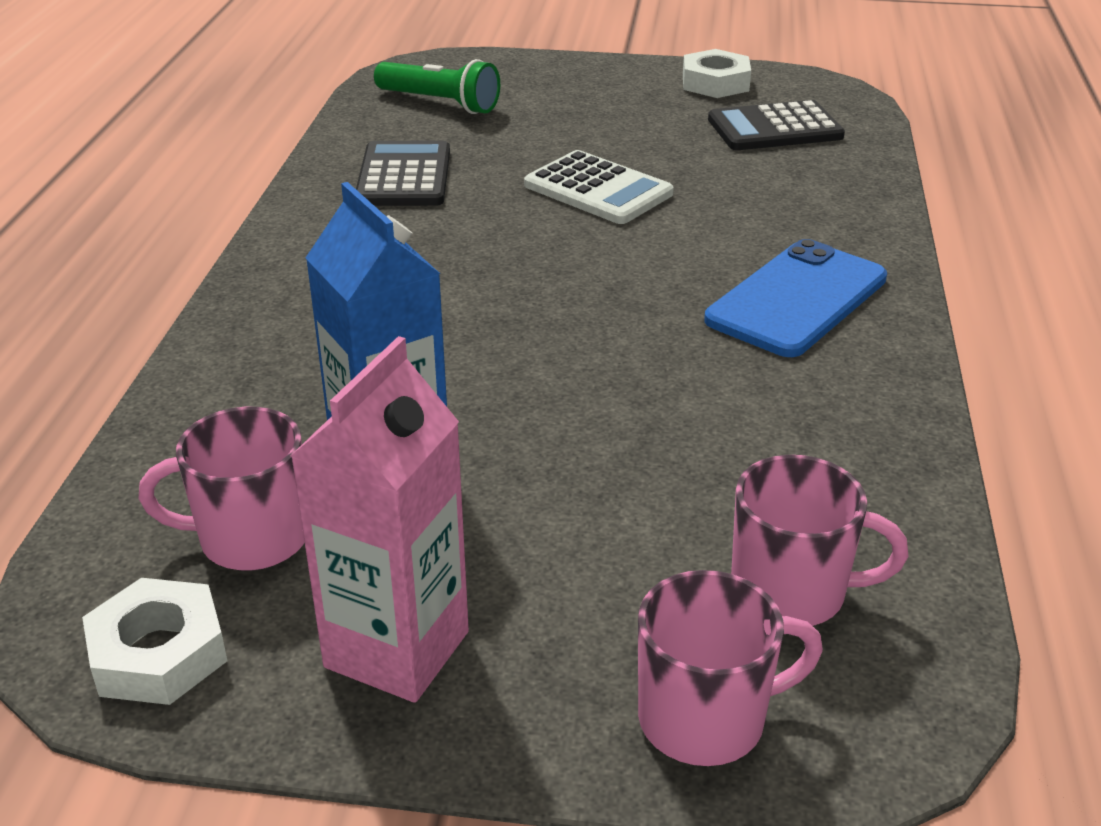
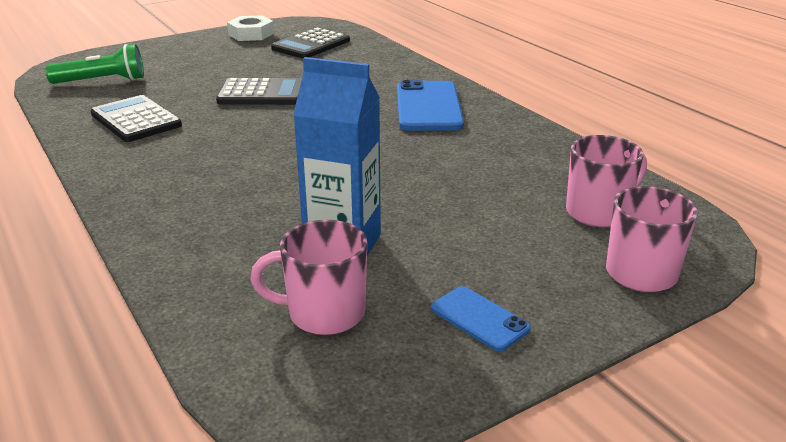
camera: 40 degrees left, 5 degrees down
(158, 653) = (361, 390): white nut -> none
(251, 538) = (324, 313): pink mug -> pink mug turned 45 degrees clockwise
(397, 649) = (479, 318): pink carton -> blue phone
(598, 189) = (262, 93): white calculator -> black calculator

